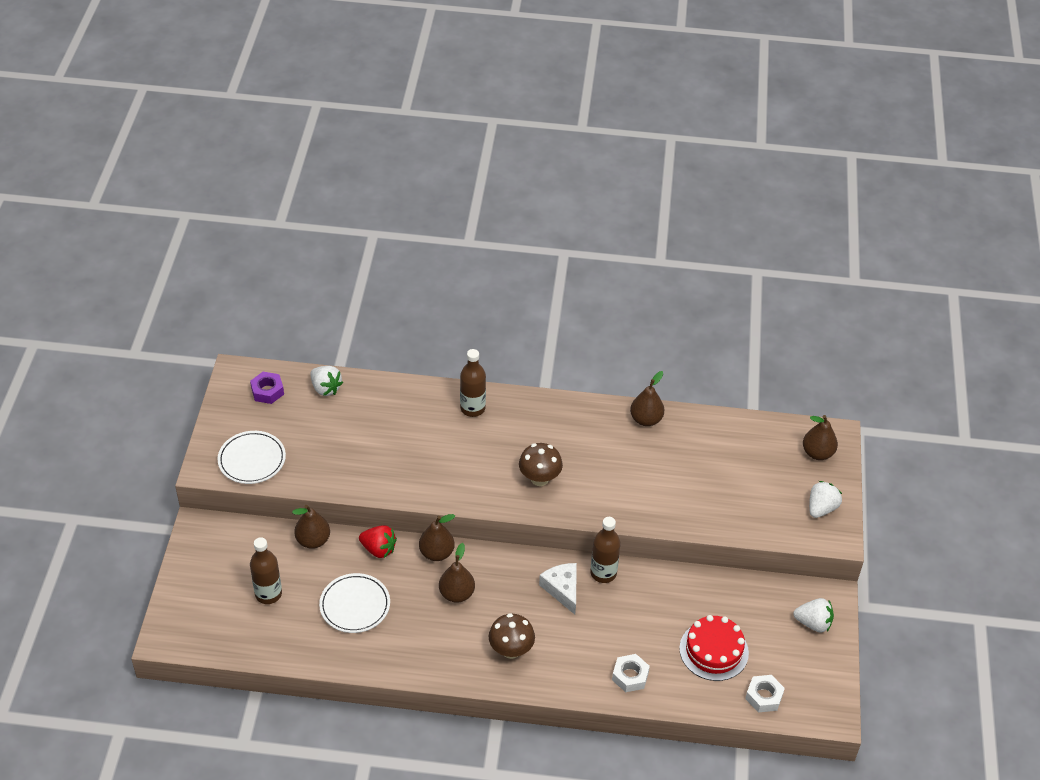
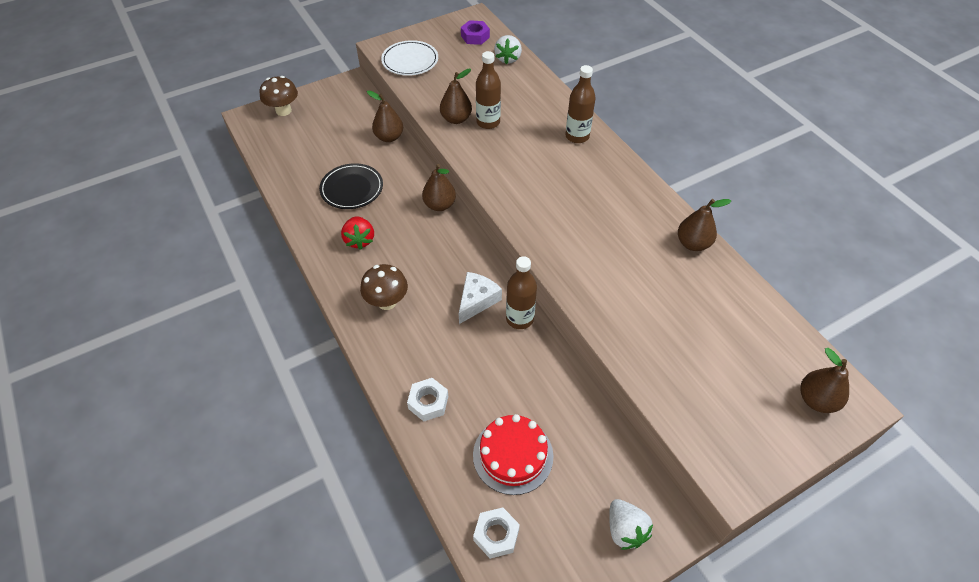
camera: 55 degrees right, 5 degrees up
(268, 594) = (324, 142): brown bottle -> brown bottle (488, 122)
(355, 605) = (352, 189): white plate -> black plate
(378, 549) = (413, 173): red strawberry -> red strawberry (359, 240)
(456, 594) = (412, 238): brown pear -> brown pear (456, 119)
(539, 478) = (553, 211): brown mushroom -> brown mushroom (283, 111)
(821, 508) = (754, 445): white strawberry -> none

